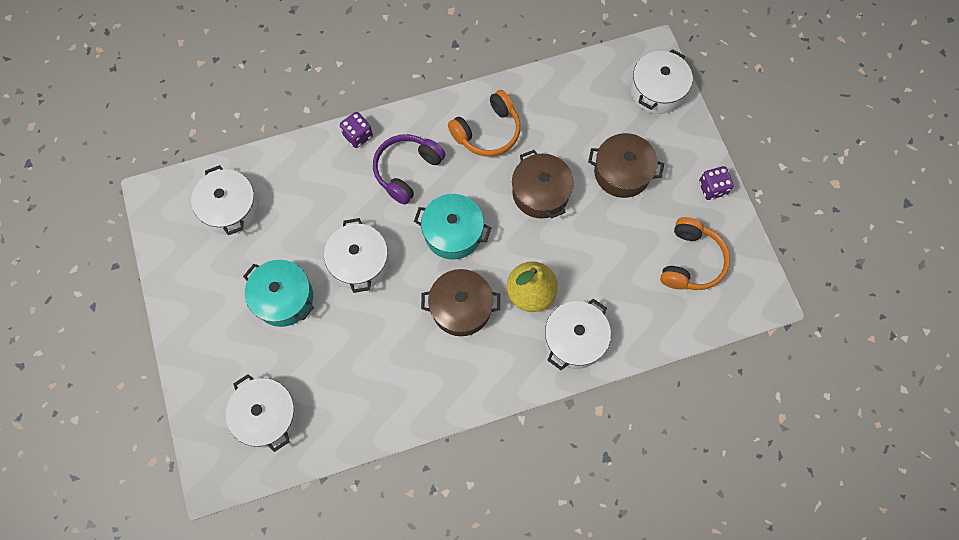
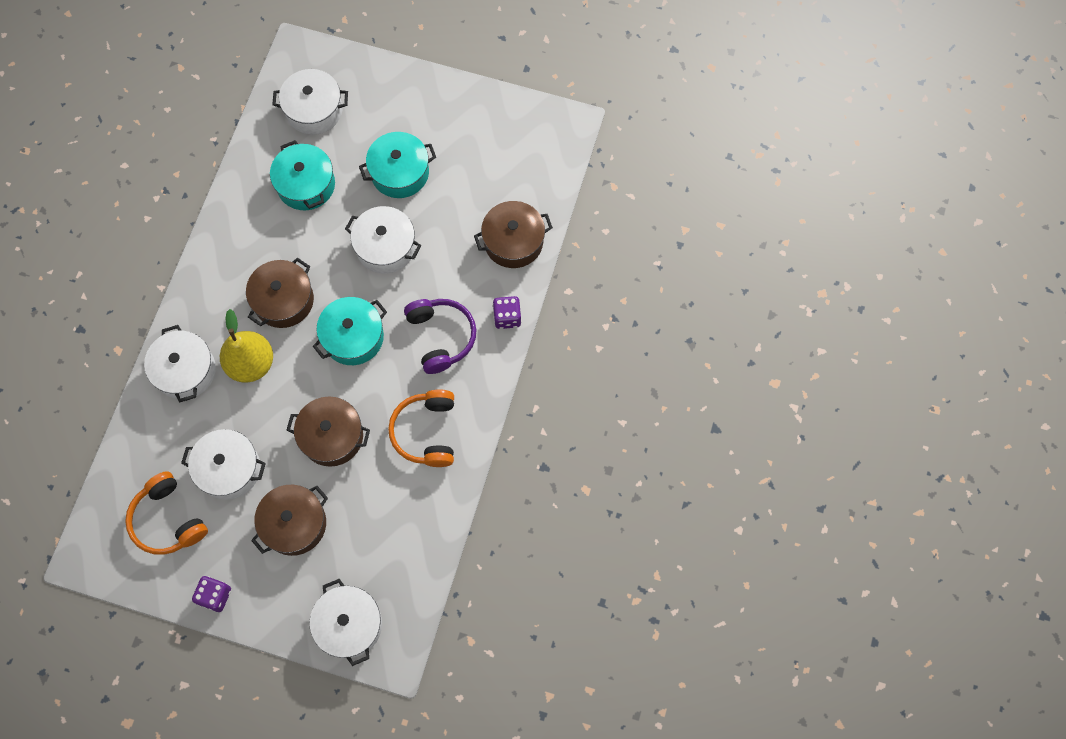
camera: 125 degrees right, 0 degrees up
(231, 208) = (512, 176): white pot -> white pot (229, 469)
(290, 171) = (513, 241): none -> brown pot
(346, 367) = (306, 185): none -> turquoise pot

